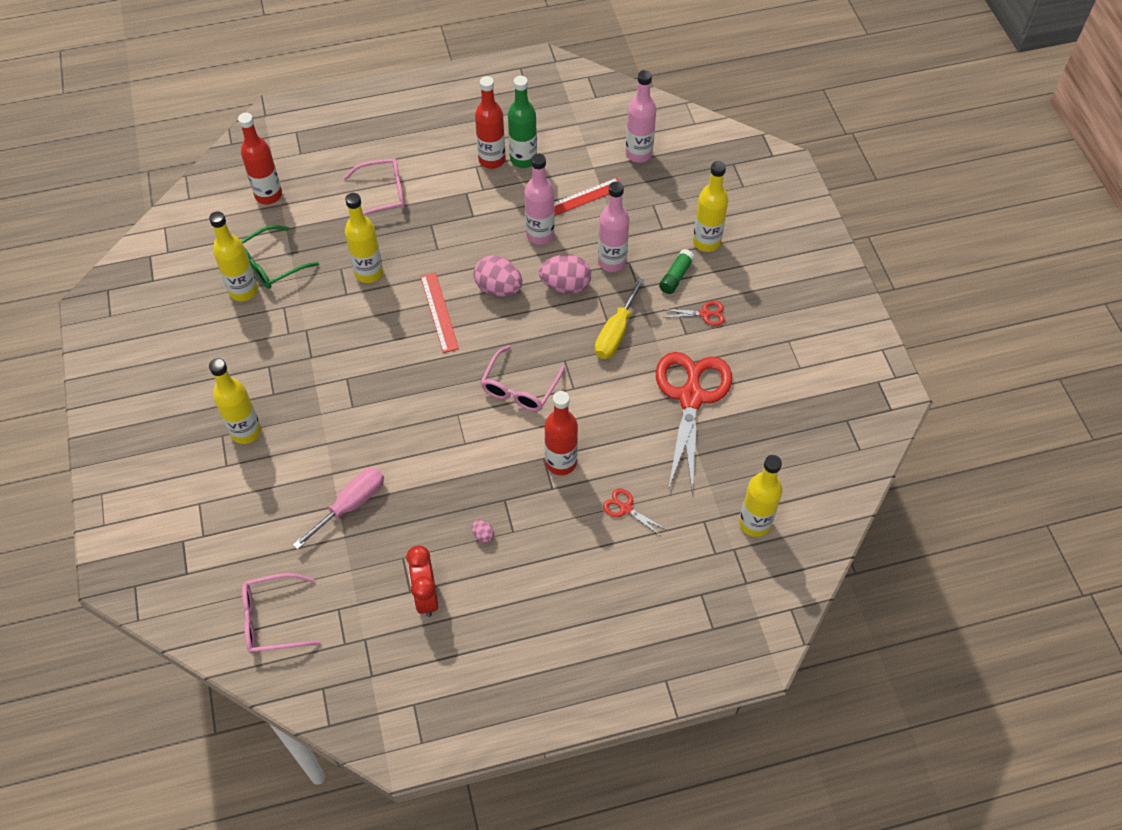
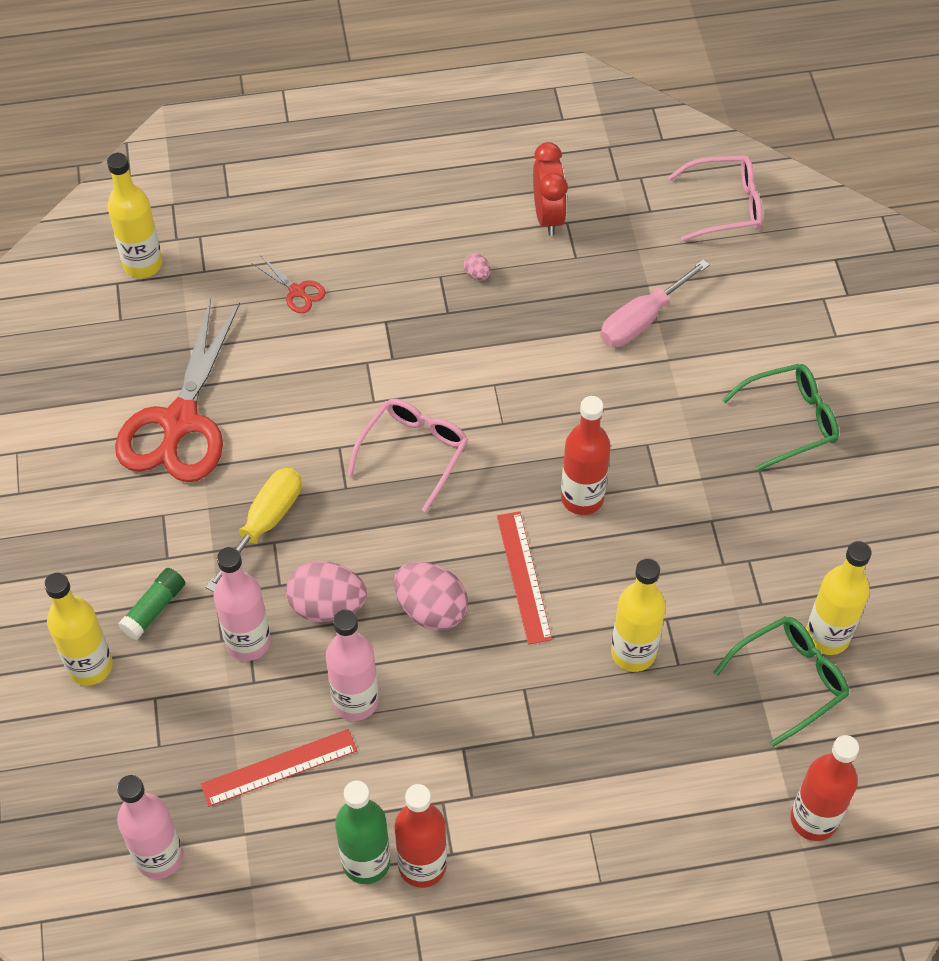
camera: 175 degrees left, 0 degrees up
(246, 431) = (790, 420): yellow bottle -> green glasses
(383, 194) = (615, 805): pink glasses -> none
(561, 462) = (370, 351): red bottle -> red bottle (582, 498)
(705, 314) = (126, 543): red scissors -> none

